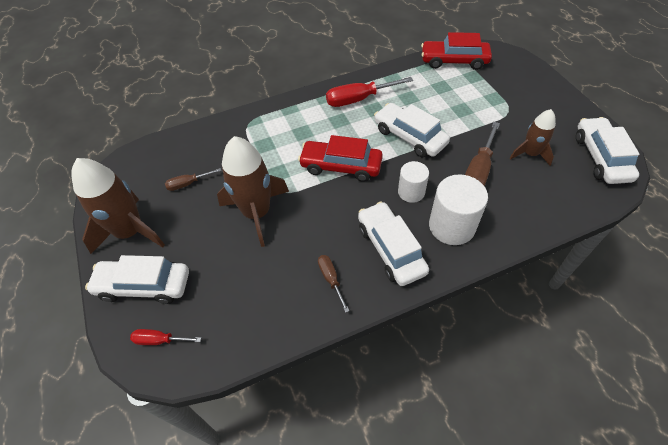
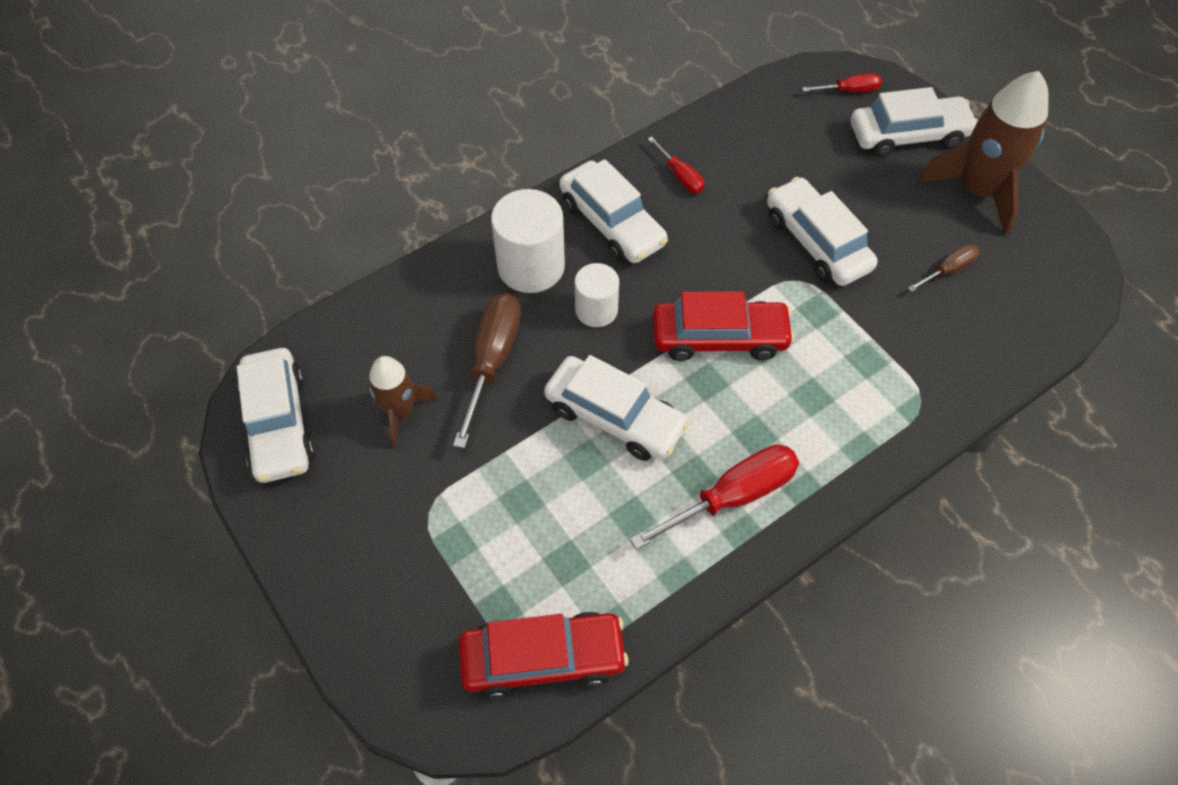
camera: 165 degrees right, 5 degrees up
(257, 213) = (816, 242): brown rocket -> white car
(331, 279) = (680, 176): brown screwdriver -> red screwdriver

